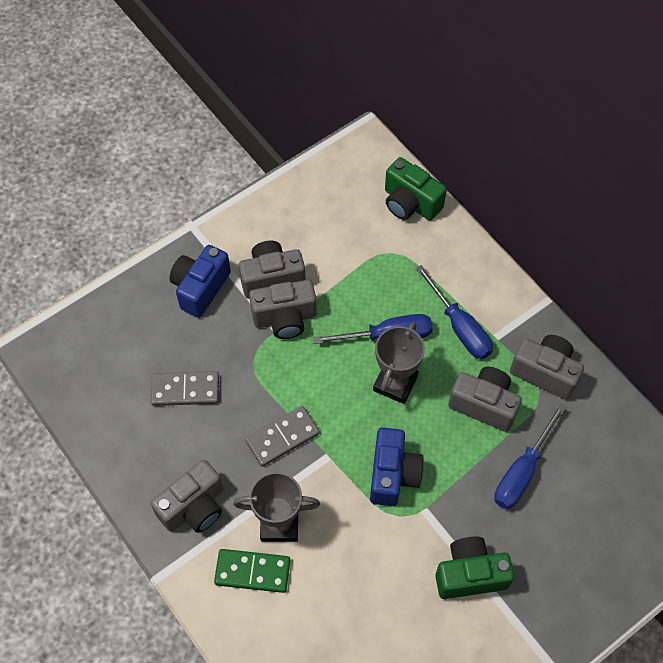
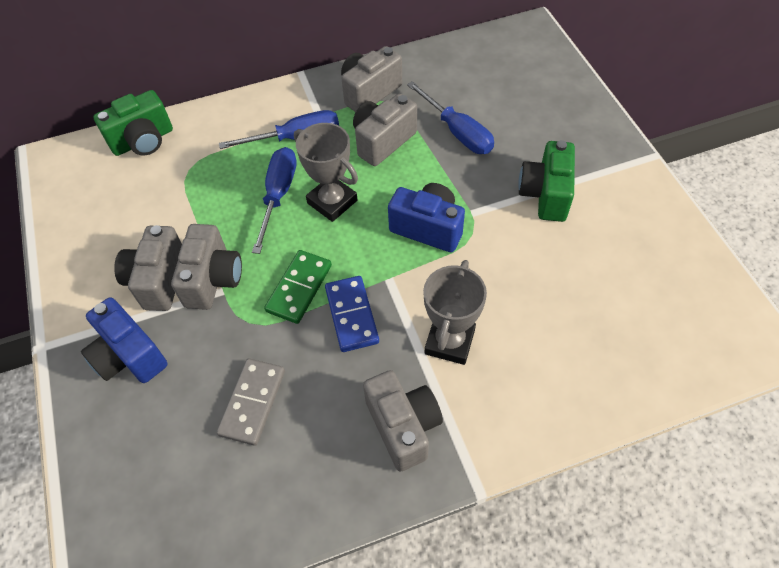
camera: 70 degrees left, 5 degrees down
(252, 571) = (497, 381): green domino -> green domino (299, 288)
(282, 437) = (351, 315): grey domino -> blue domino

